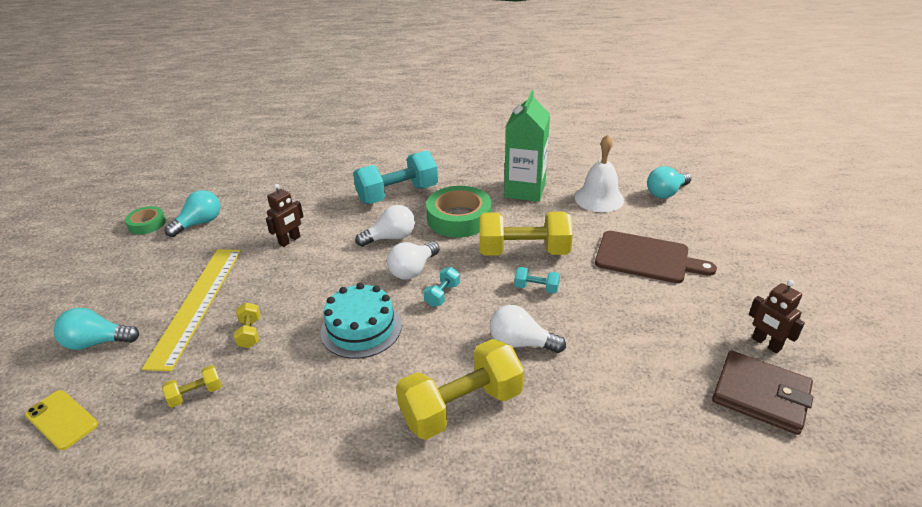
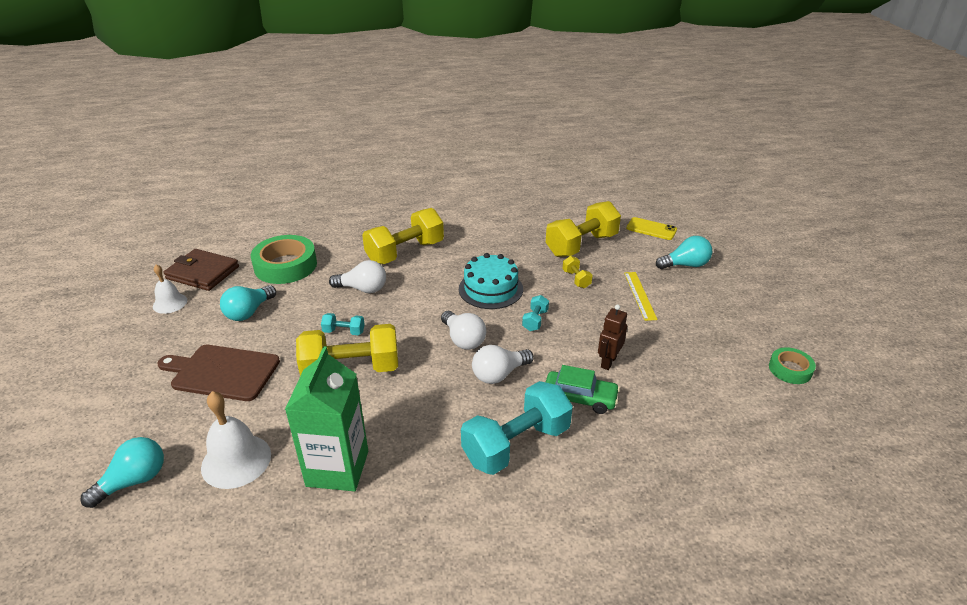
camera: 170 degrees right, 0 degrees up
(196, 394) = (581, 245): yellow dumbbell -> yellow dumbbell, size x2.24
(197, 304) = (639, 295): yellow ruler -> yellow ruler, size x0.53
(199, 223) = (731, 375): turquoise light bulb -> turquoise light bulb (249, 312)
(334, 217) = (580, 398): none -> green car
(413, 270) = (463, 339): white light bulb -> white light bulb turned 120 degrees clockwise
(442, 295) = (430, 319): turquoise dumbbell -> turquoise dumbbell (535, 320)
(459, 218) = (426, 409): green tape -> green tape (285, 266)
(766, 344) = (170, 303): brown robot -> white bell

